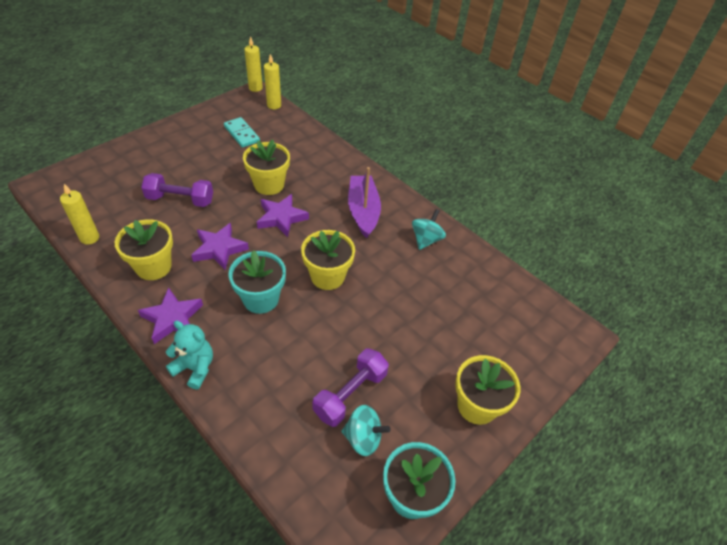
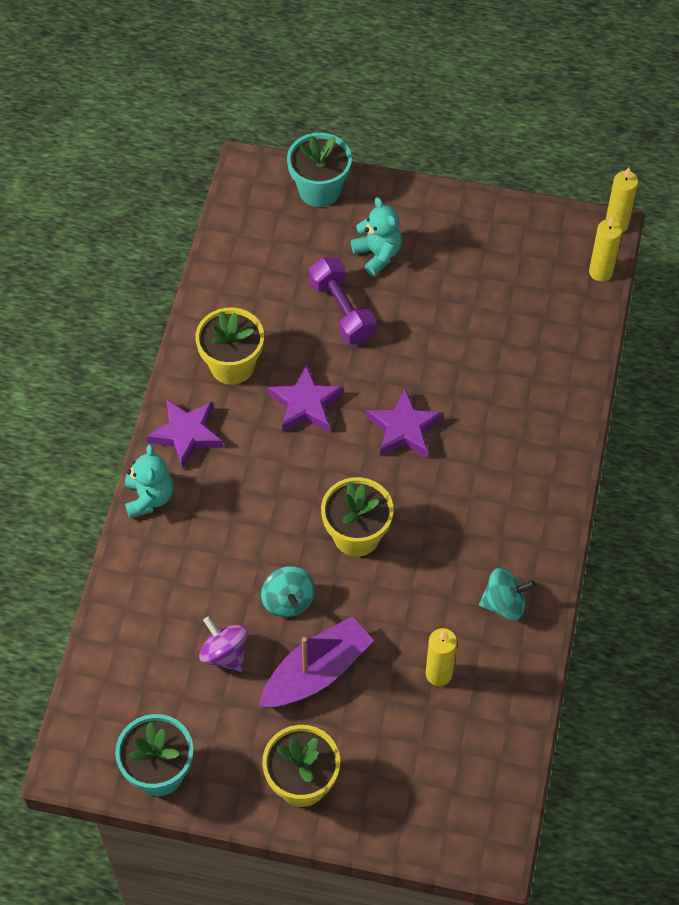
camera: 60 degrees right, 10 degrees up
(89, 238) = (219, 279): yellow candle -> yellow candle (439, 674)
(165, 167) = (378, 254): none -> turquoise teddy bear
(241, 134) = (508, 281): turquoise domino -> none
(261, 299) = (273, 493): turquoise flower pot -> turquoise flower pot (319, 190)
(269, 185) = (446, 377): yellow flower pot -> none
(350, 394) = (225, 654): purple dumbbell -> purple spinning top
(363, 211) = (492, 506): purple boat -> purple boat (316, 672)
(363, 438) = (186, 695): turquoise spinning top -> turquoise spinning top (288, 601)

